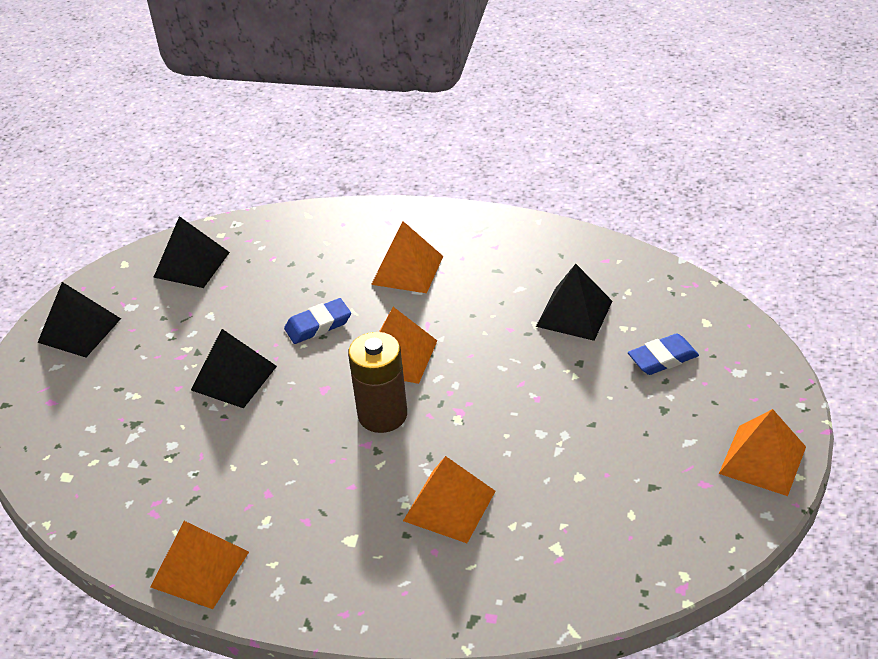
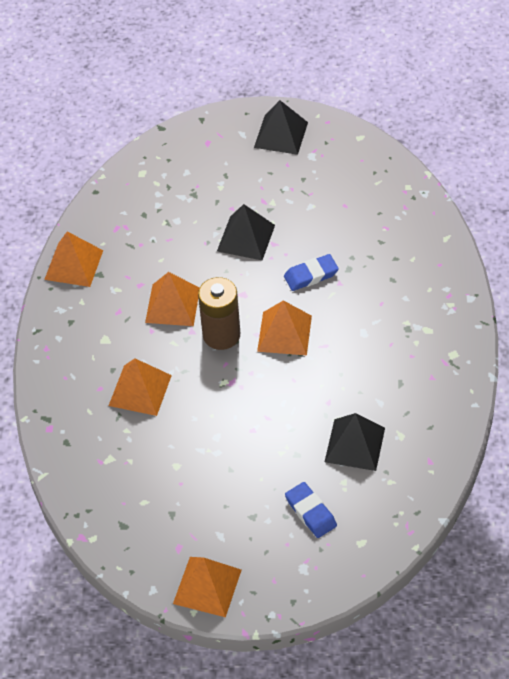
camera: 80 degrees right, 10 degrees up
(191, 264) = (367, 178): black pyramid -> none
(318, 325) = (311, 275): blue eraser -> blue eraser turned 75 degrees counterclockwise
(407, 270) = (388, 320): orange pyramid -> orange pyramid (172, 305)

